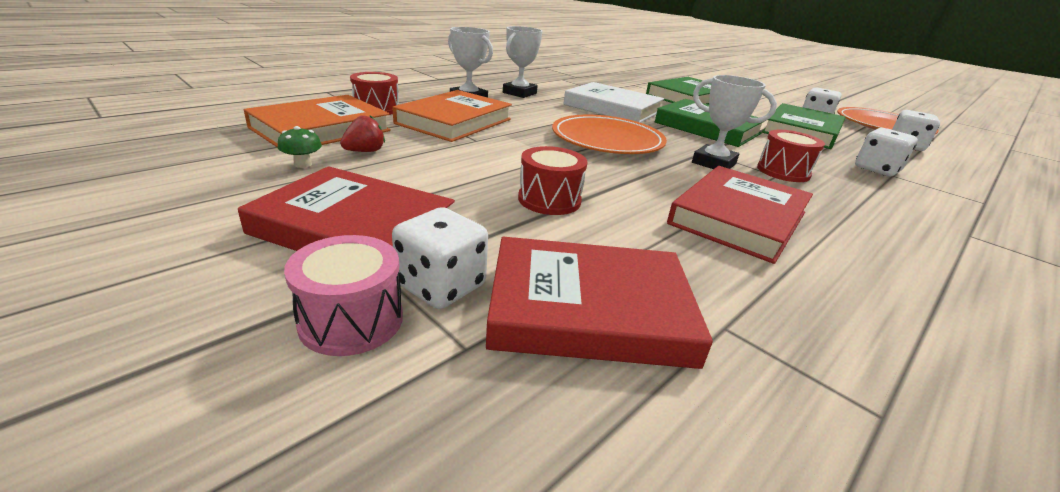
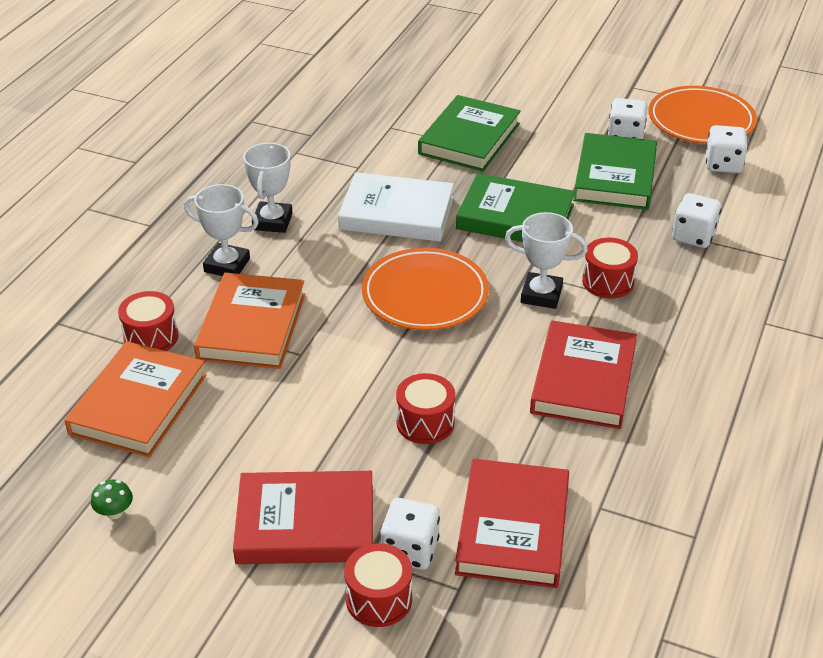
camera: 20 degrees left, 10 degrees up
(303, 164) = (184, 467): green mushroom -> green mushroom (114, 512)
(351, 320) = (379, 599): pink drum -> red drum
(365, 151) = (217, 422): red strawberry -> none
(589, 309) = (513, 528): red book -> red book turned 60 degrees counterclockwise

